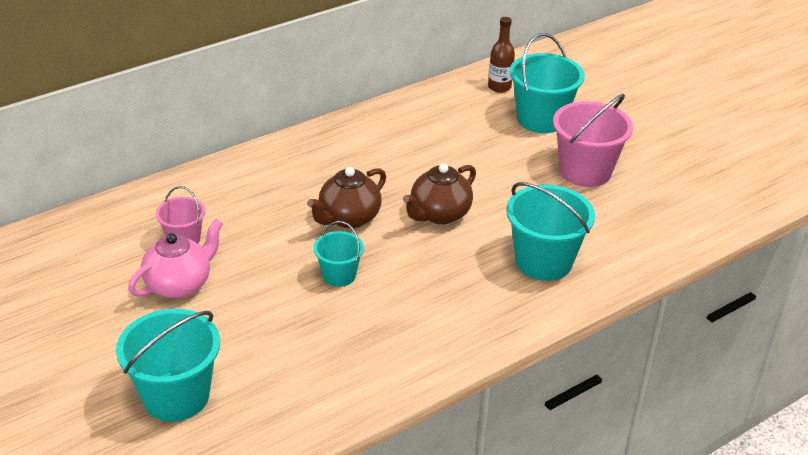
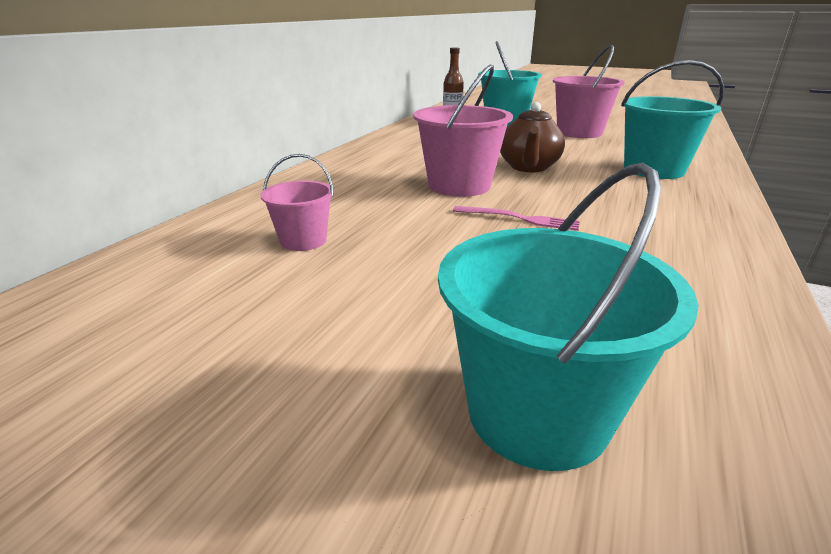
camera: 30 degrees left, 10 degrees down
(179, 284) = (350, 278): pink teapot -> none
(339, 275) = (519, 219): turquoise bucket -> pink fork
(348, 218) = (459, 186): brown teapot -> pink bucket

